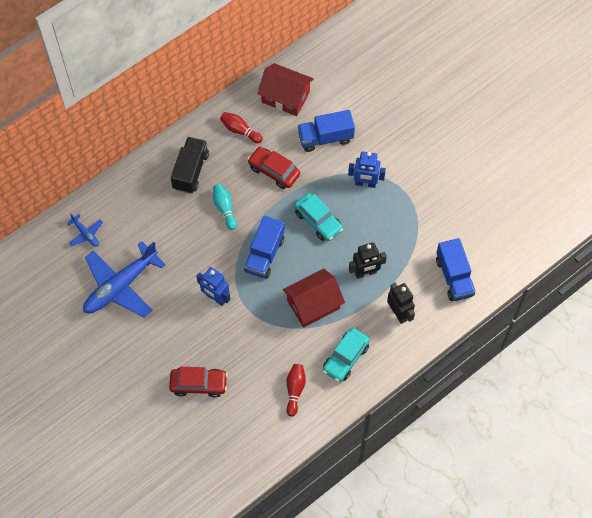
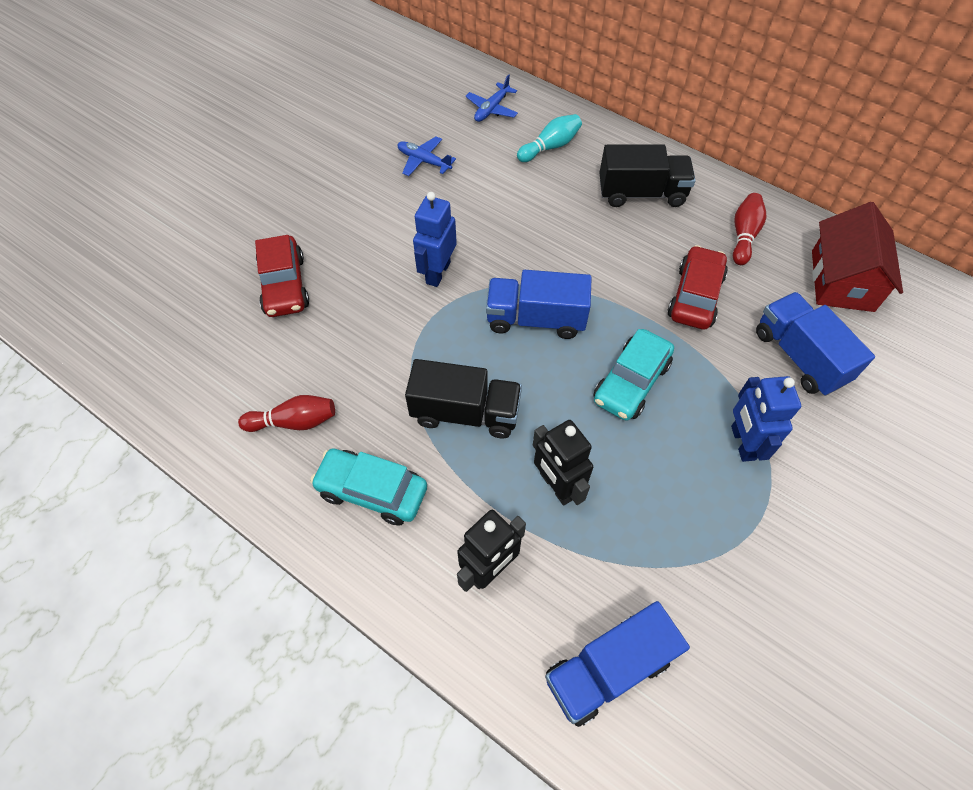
camera: 75 degrees right, 5 degrees down
(120, 286) = (423, 161): blue plane -> blue plane, size x0.45
(225, 208) = (596, 248): turquoise bowling pin -> turquoise bowling pin (550, 147)
(313, 304) = (465, 413): red house -> black truck

